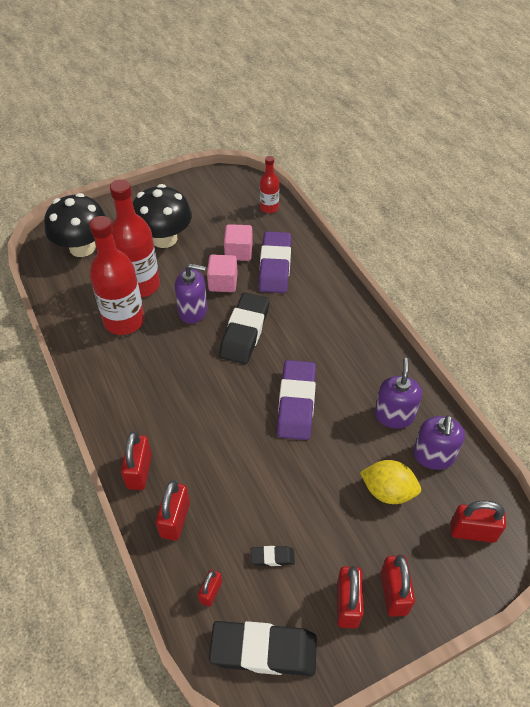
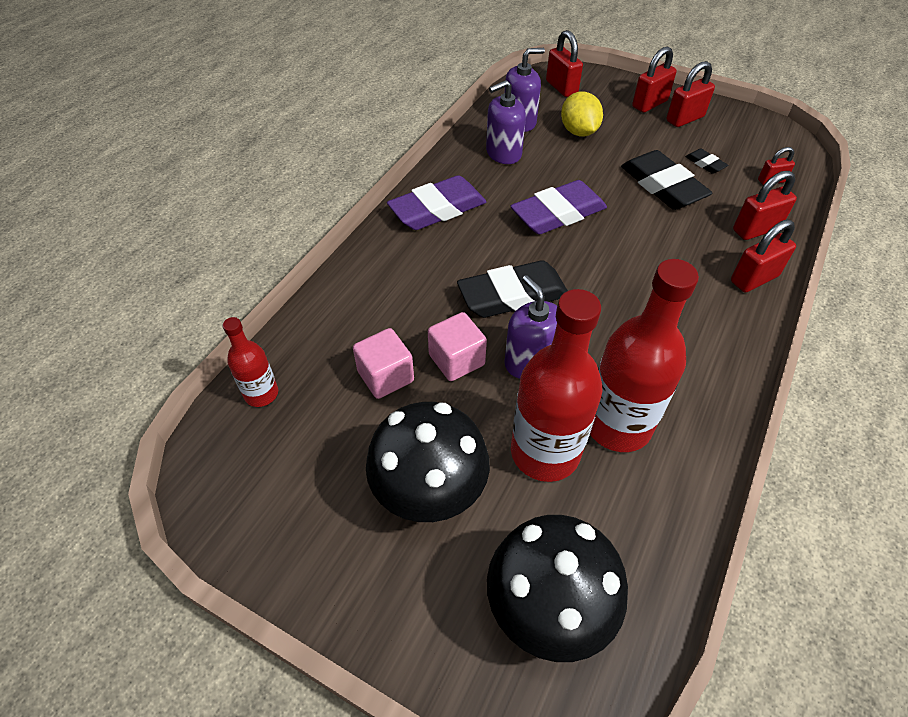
camera: 125 degrees left, 0 degrees up
(263, 650) = (765, 140): black eraser -> black eraser (662, 186)
(275, 266) = (382, 323): purple eraser -> purple eraser (437, 209)

